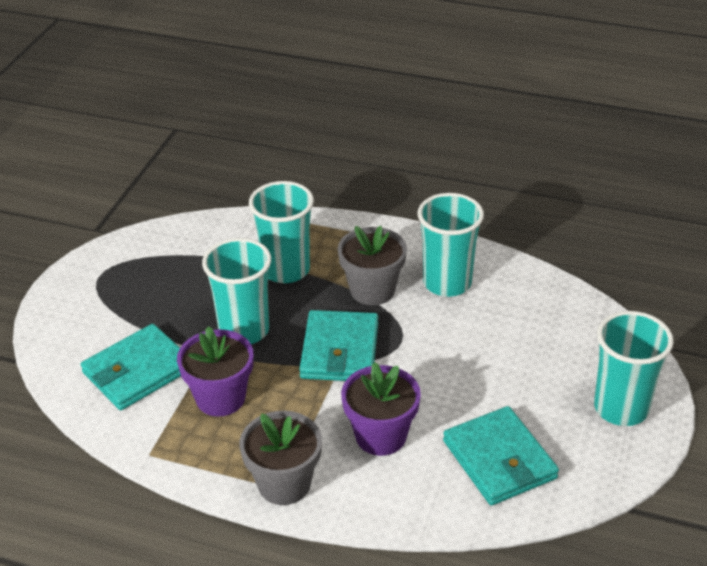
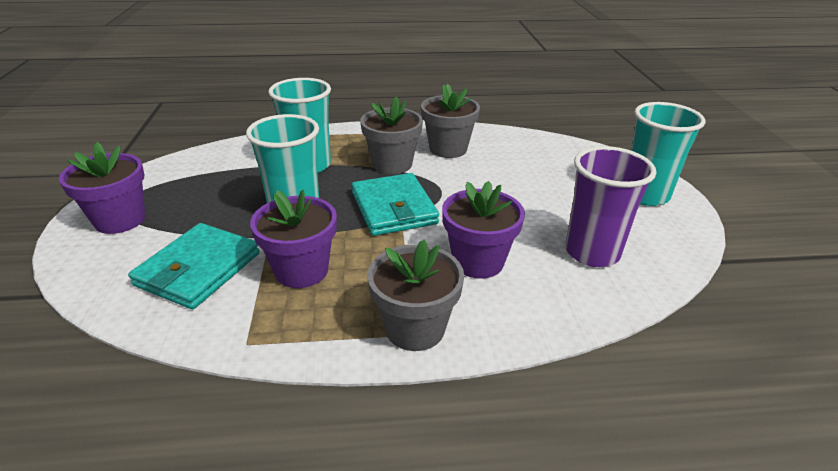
camera: 25 degrees left, 5 degrees down
(91, 296) = (120, 220): none -> purple flower pot
(447, 283) = (448, 149): turquoise cup -> grey flower pot
(499, 459) = (592, 252): turquoise wallet -> purple cup

